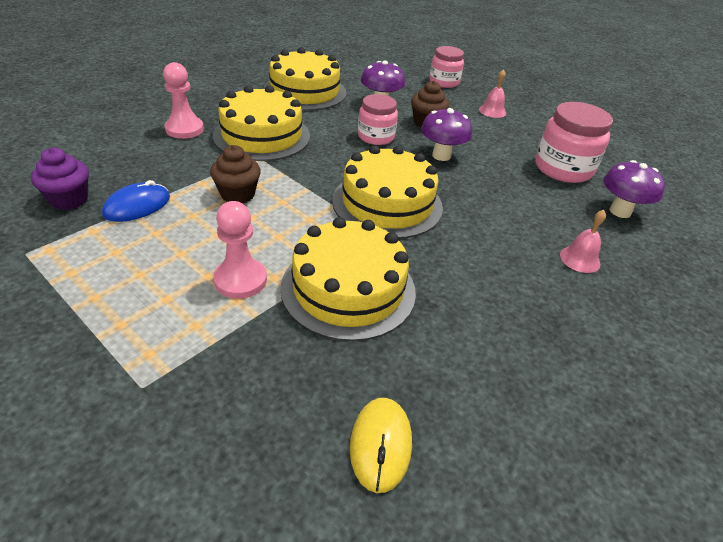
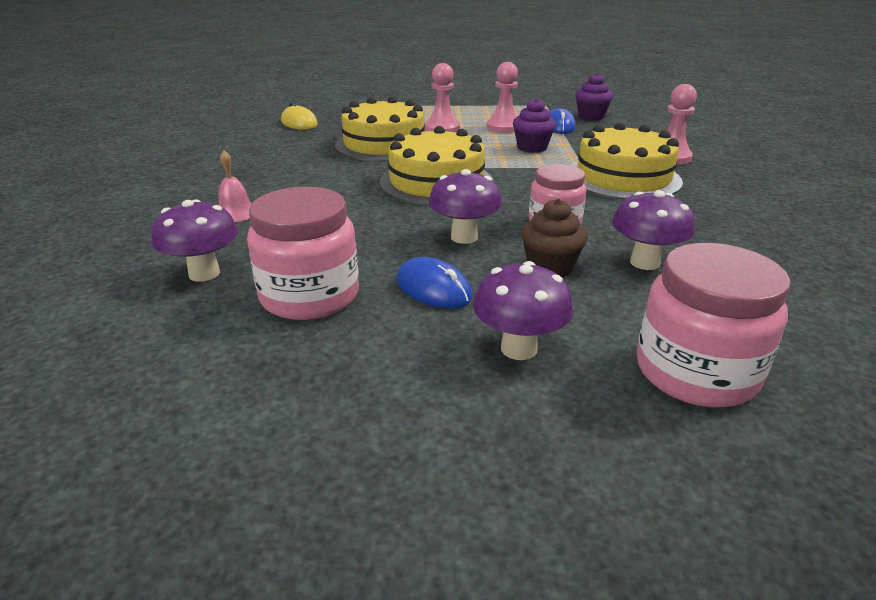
camera: 140 degrees right, 10 degrees down
(182, 239) = (503, 127): none -> pink pawn
(238, 194) = (532, 148): brown cupcake -> purple cupcake
(305, 91) = (733, 231): yellow cake -> none
(444, 82) = (695, 372): pink jar -> pink jar, size x1.52
(492, 111) = (518, 348): pink bell -> purple mushroom
(496, 142) = (433, 288): none -> blue mouse

